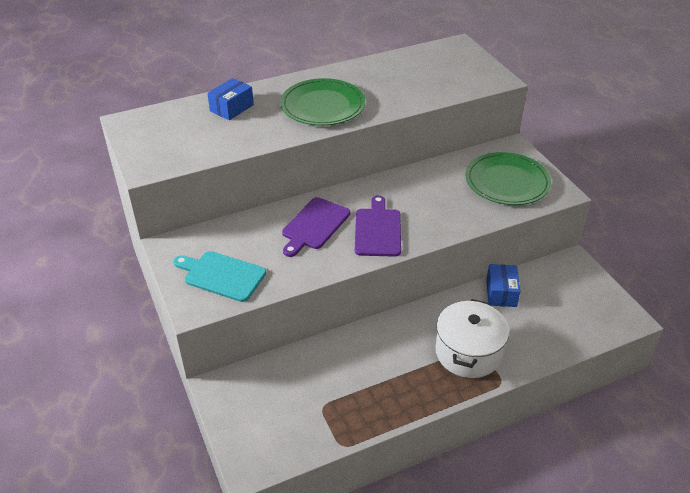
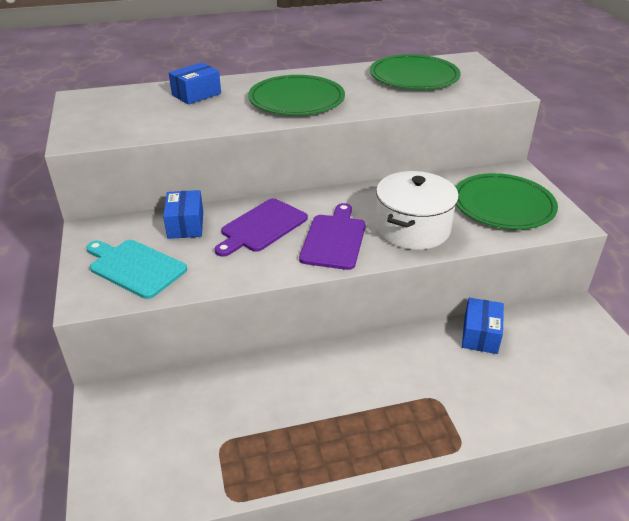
camera: 10 degrees right, 5 degrees down
(249, 231) = (185, 225): none -> blue box
(417, 69) = (414, 76): none -> green plate
(468, 352) = (424, 401): white pot -> white pot (412, 229)

